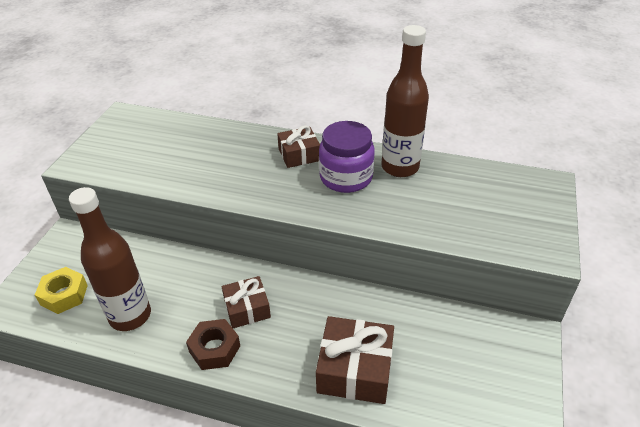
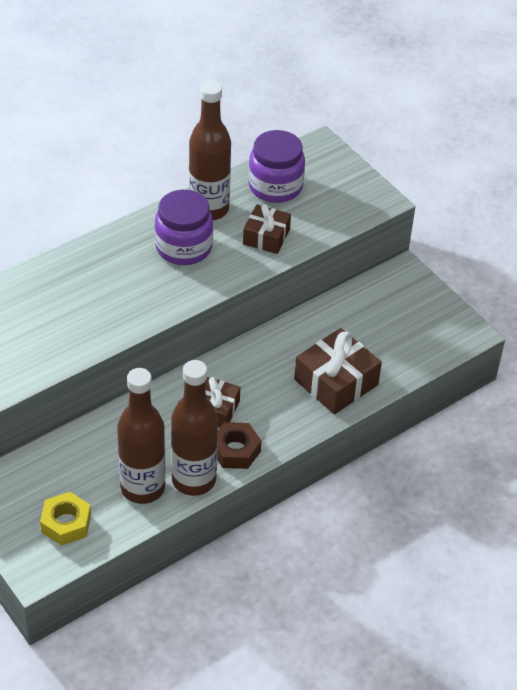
camera: 55 degrees left, 5 degrees up
(161, 342) = (194, 480): none -> brown bottle
(299, 155) = (119, 256): brown gift -> brown gift (266, 237)
(471, 185) = (275, 186): none -> purple jar

